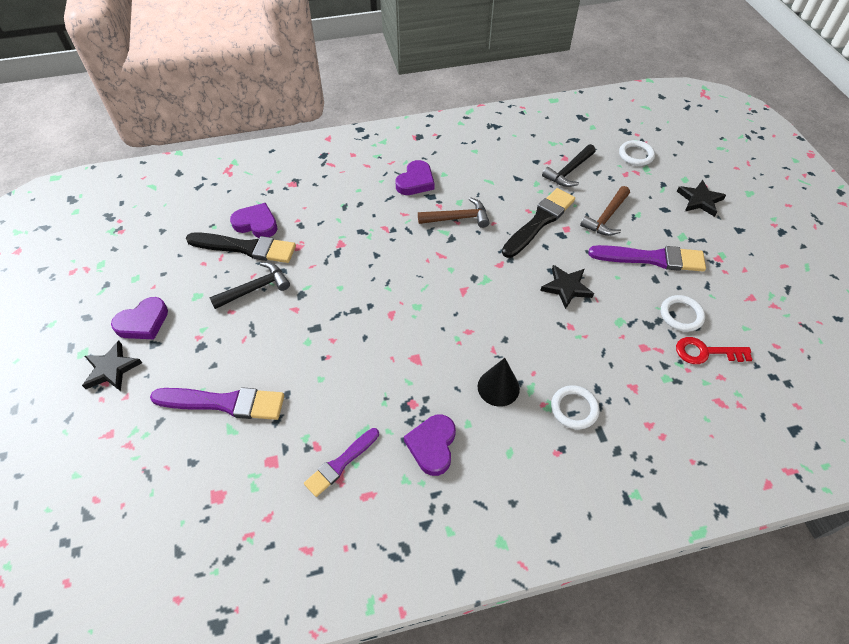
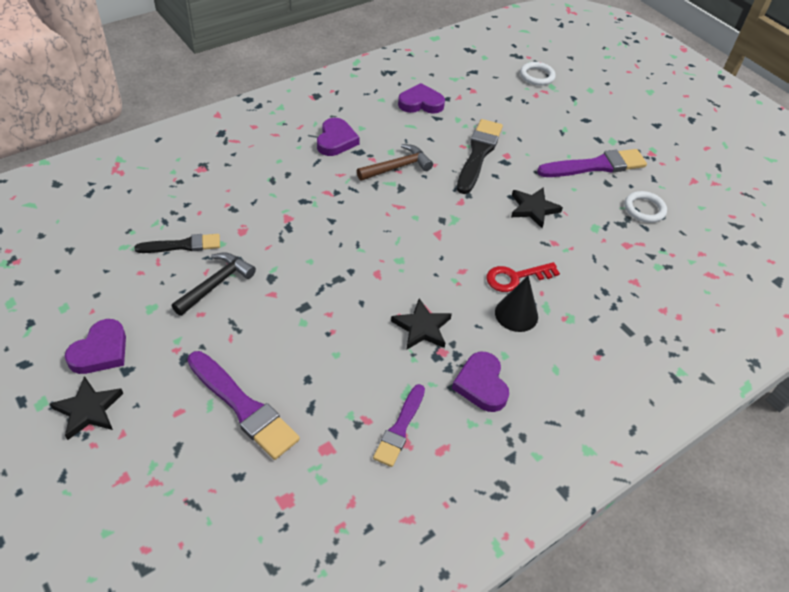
camera: 25 degrees left, 5 degrees down
(224, 403) = (243, 407): purple brush -> purple brush turned 60 degrees clockwise
(246, 248) = (182, 245): black brush -> black brush, size x0.64
(256, 224) = (181, 218): purple heart -> purple heart (421, 103)
(569, 171) = (483, 102): black hammer -> none
(574, 408) = (593, 314): white ring -> none
(606, 217) = (538, 137): brown hammer -> none
(699, 200) = (612, 106): black star -> black star (422, 327)
(706, 352) = (679, 236): red key -> red key (516, 277)

